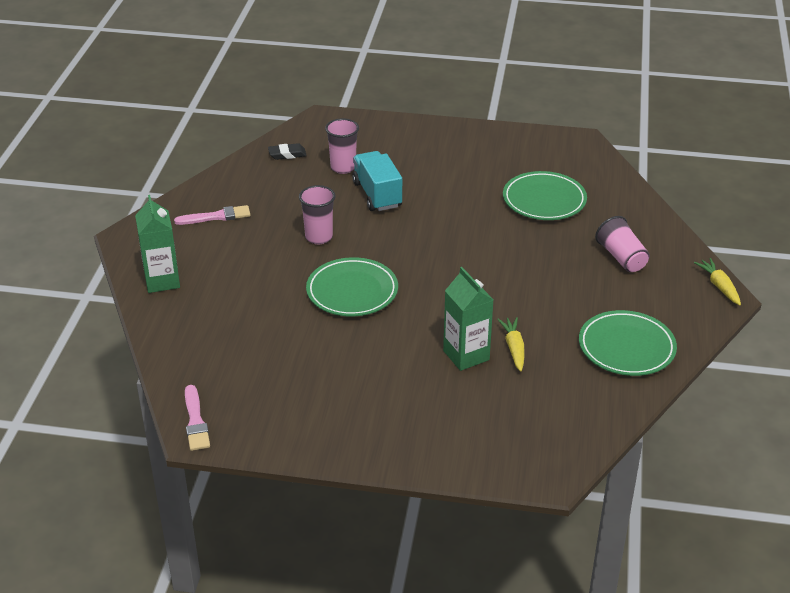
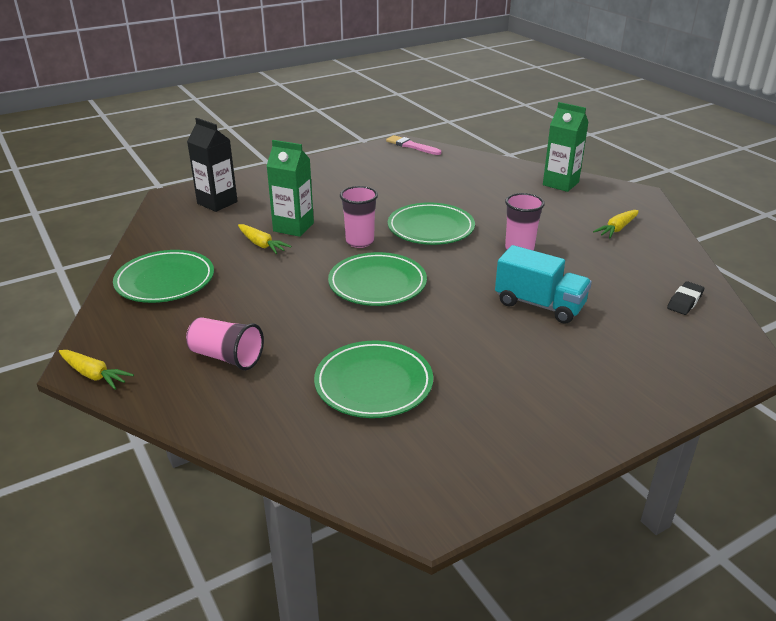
camera: 140 degrees right, 5 degrees down
(216, 217) = (617, 229): pink brush -> yellow carrot
(343, 167) = (616, 315): pink cup -> pink cup (359, 242)
(462, 262) = (377, 284): none -> green plate
(508, 434) = (217, 203): none -> black carton

